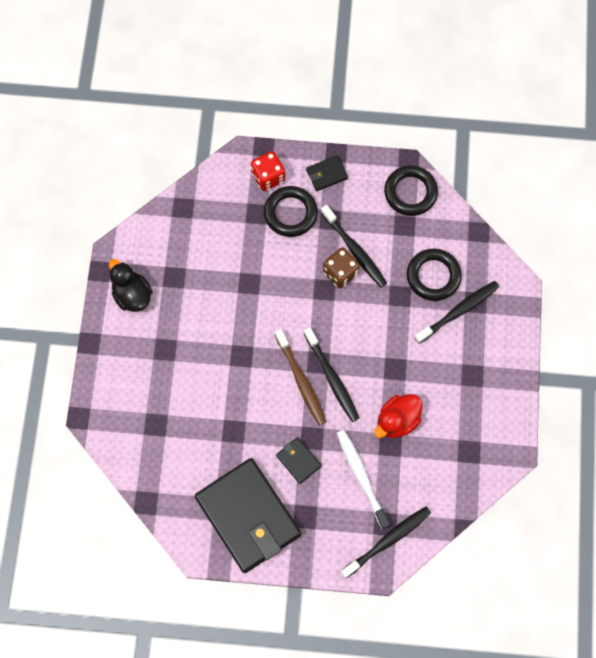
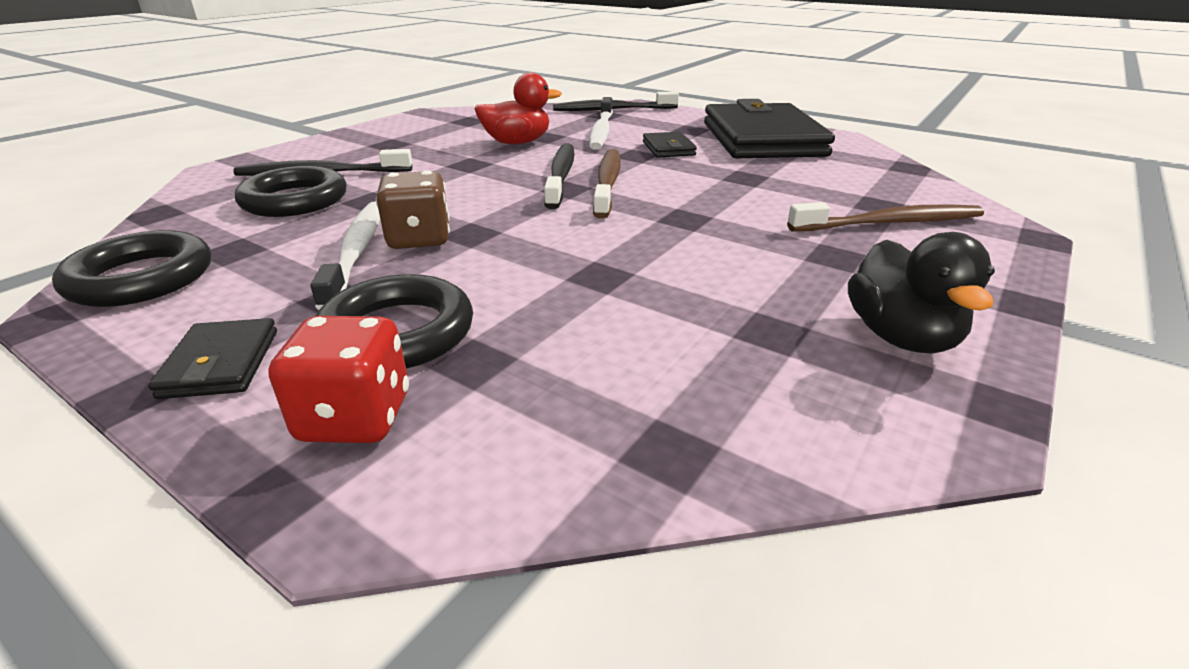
camera: 150 degrees left, 40 degrees down
(147, 399) = (889, 223): none -> brown toothbrush
(327, 174) = (221, 363): black wallet -> black wallet turned 75 degrees clockwise
(354, 249) = (356, 252): black toothbrush -> white toothbrush

